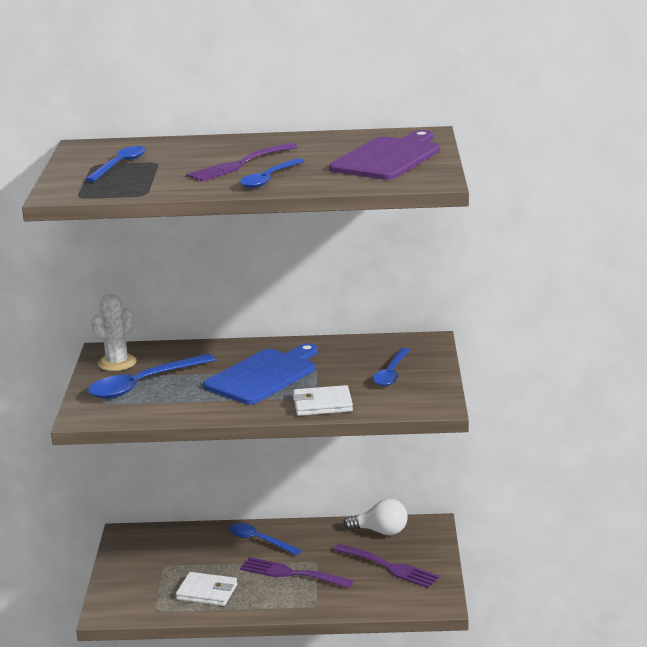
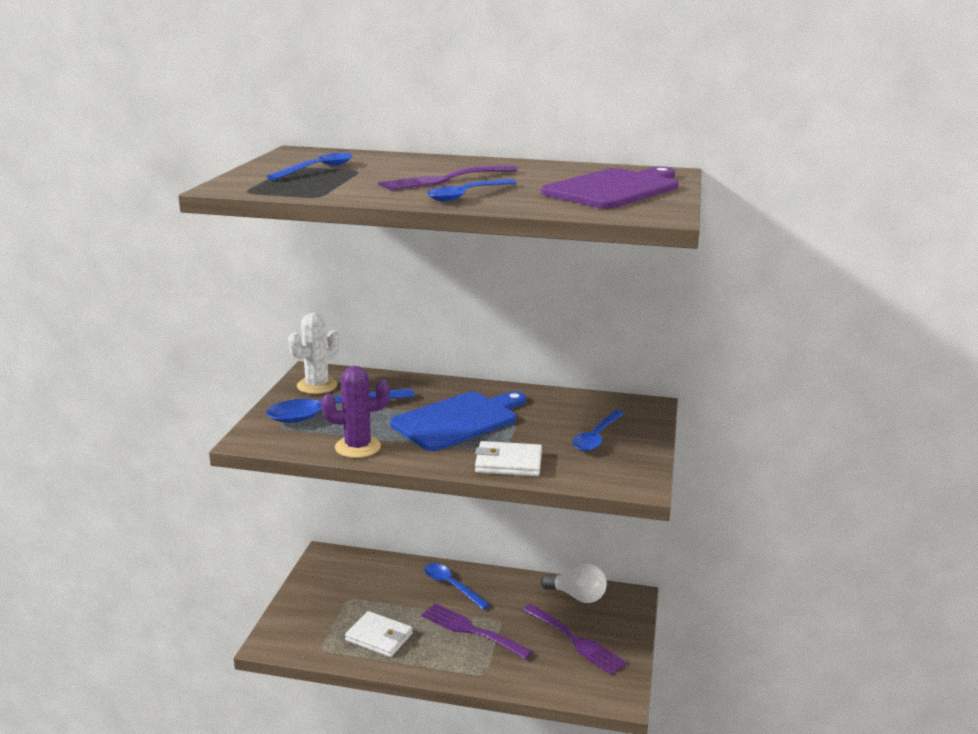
camera: 10 degrees right, 0 degrees up
(184, 410) = (358, 447): none -> purple cactus

